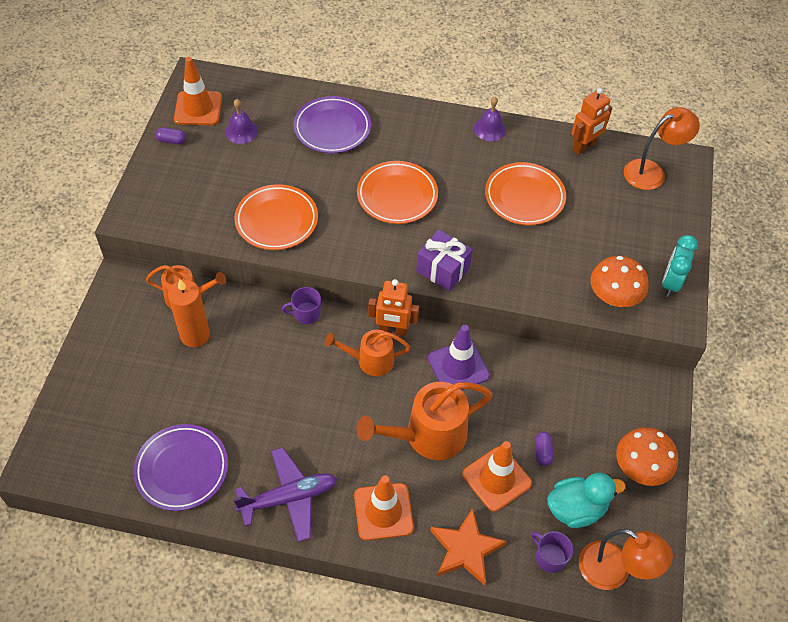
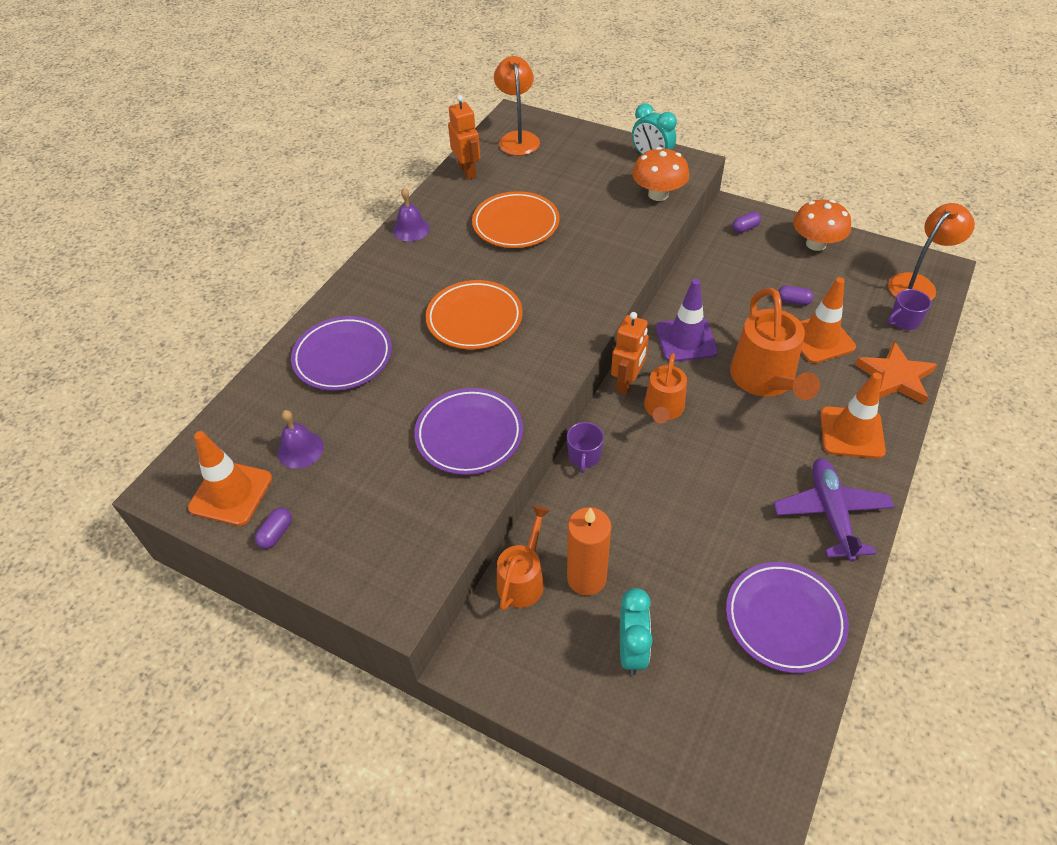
camera: 70 degrees left, 5 degrees down
(141, 373) = (632, 650): none -> turquoise clock
(276, 220) = (469, 435): orange plate -> purple plate
(443, 270) = (591, 302): purple gift -> none
(576, 509) = (855, 293): turquoise duck -> none
(638, 399) = (745, 228): none -> purple capsule

